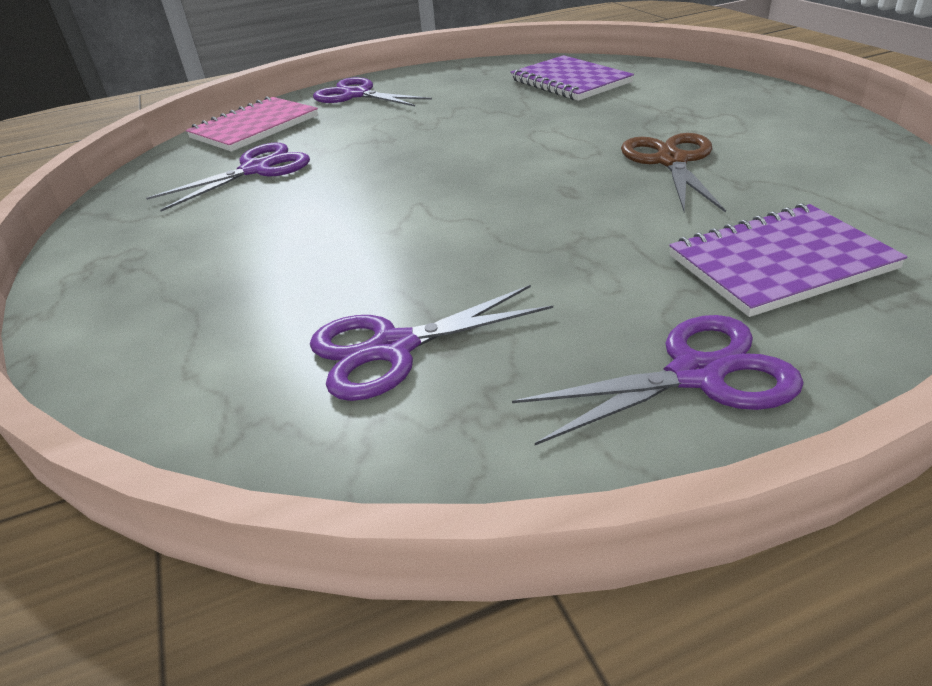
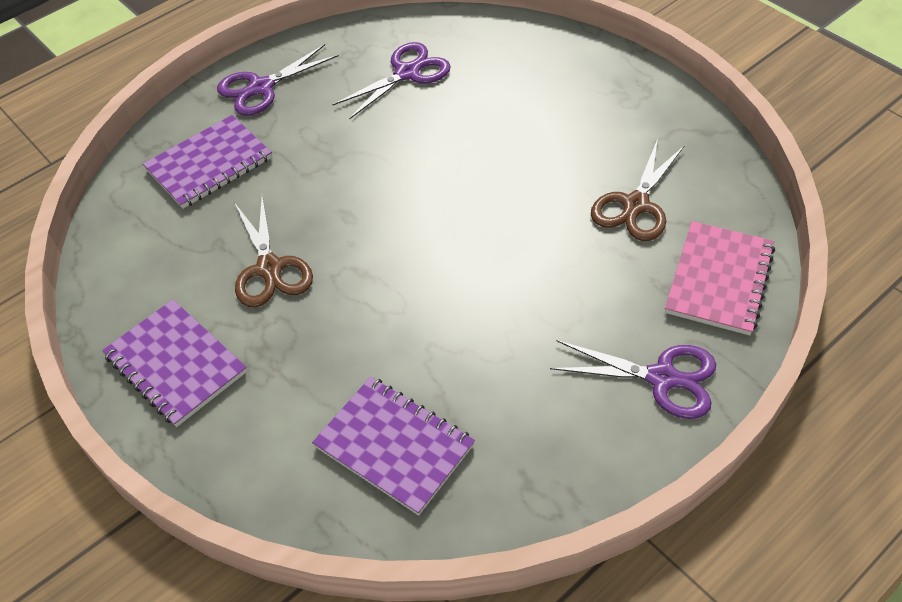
camera: 160 degrees right, 15 degrees up
(256, 169) = (636, 205): purple scissors -> brown scissors
(767, 117) = (176, 364): none -> purple notebook

